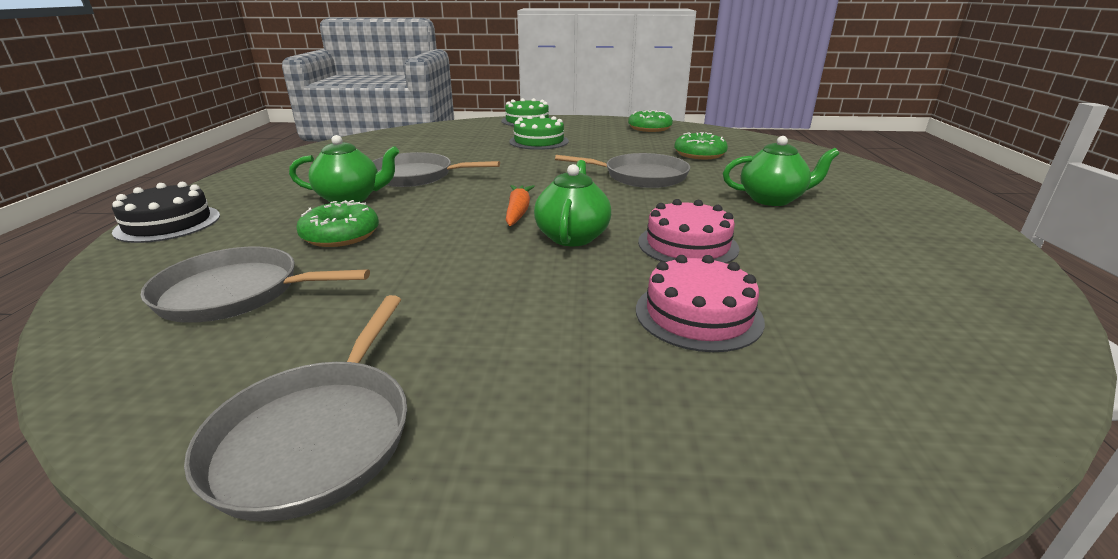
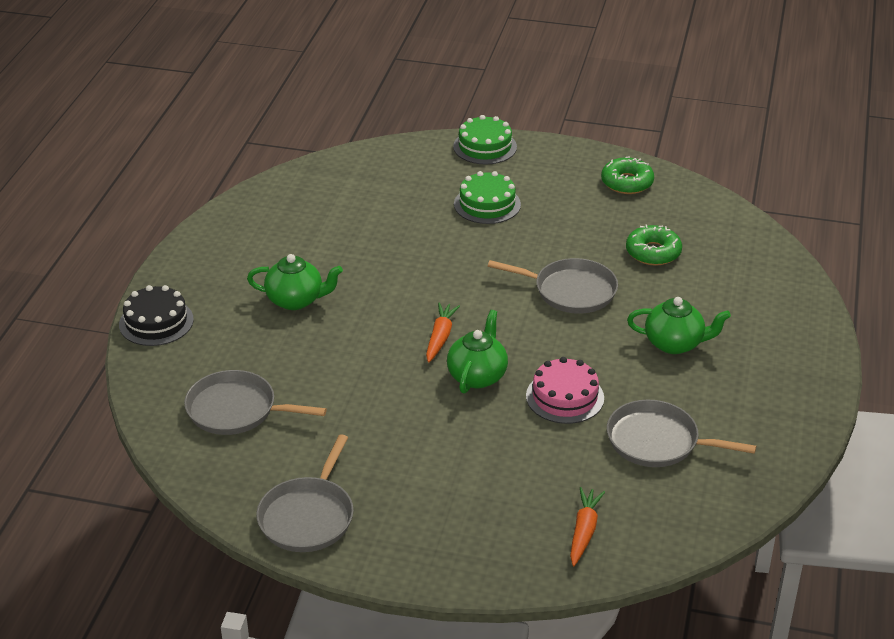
camera: 10 degrees right, 10 degrees up
(340, 235) = (295, 353): green donut -> none
(416, 176) = (353, 267): grey pan -> grey pan (657, 441)
(698, 314) = (536, 465): pink cake -> none
(840, 398) = (584, 531): none -> orange carrot

